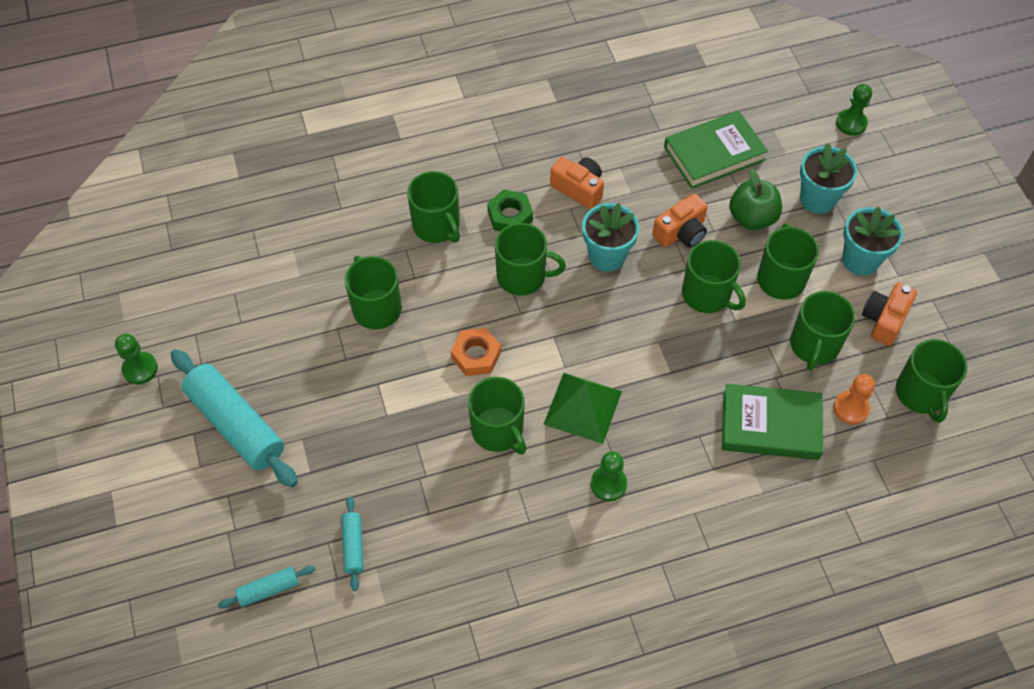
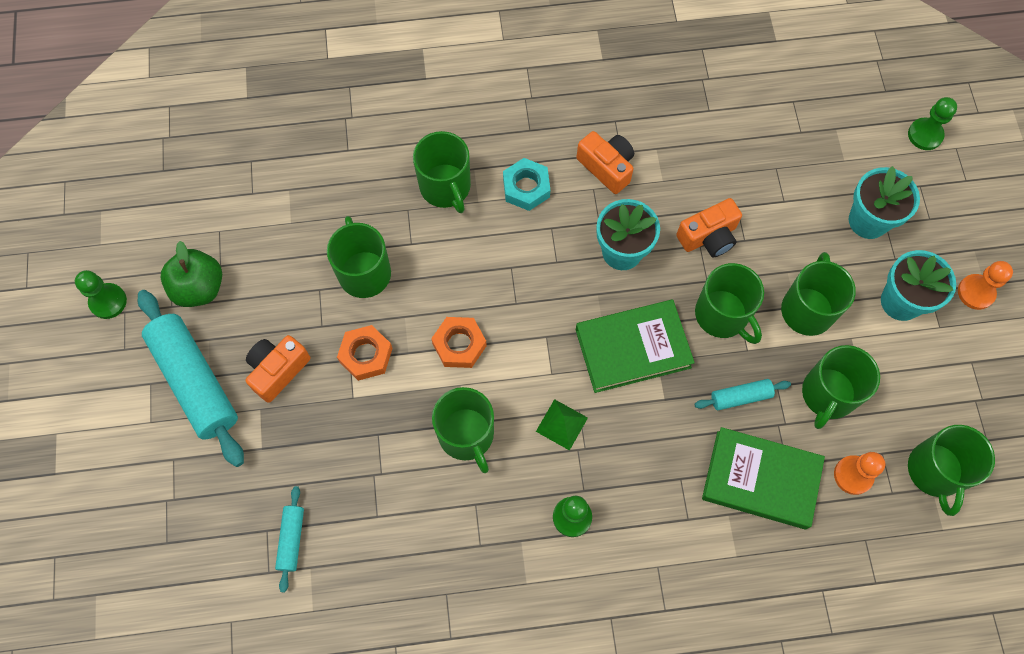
camera: 10 degrees right, 10 degrees up
(268, 589) = (196, 572): turquoise rolling pin -> turquoise rolling pin (740, 397)
(391, 377) = (366, 355): none -> orange nut
(510, 216) = (526, 188): green nut -> turquoise nut
(522, 276) = (526, 261): green mug -> none
(583, 407) = (562, 424): green pyramid -> green pyramid, size x0.57
(714, 154) = (764, 148): green book -> green book (633, 348)
(752, 218) = (790, 232): green apple -> green apple (199, 288)
(884, 320) = (912, 377): orange camera -> orange camera (278, 370)
(923, 243) = (975, 292): none -> orange pawn

